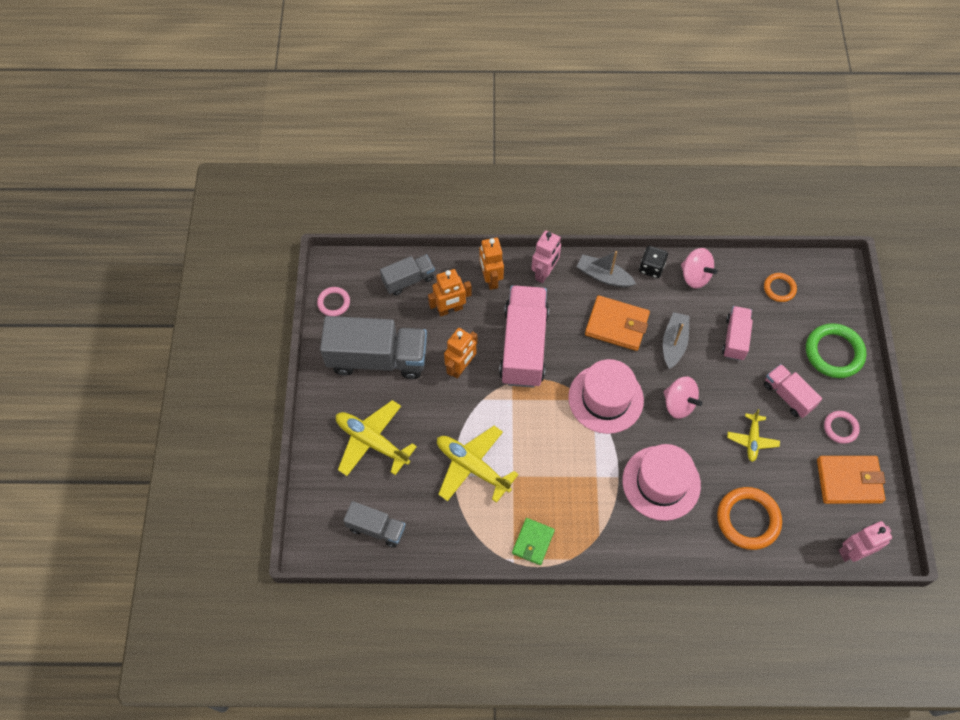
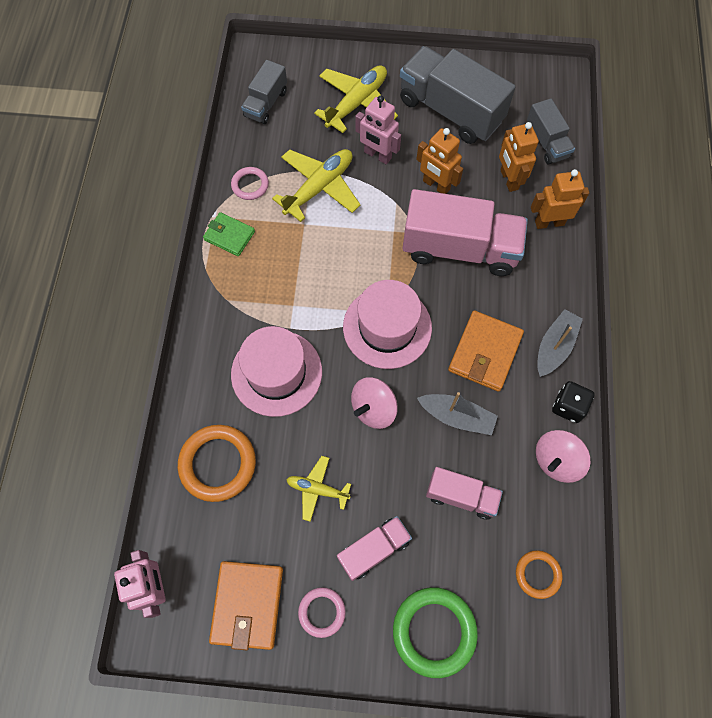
camera: 95 degrees right, 5 degrees up
(334, 303) = (518, 76): pink ring -> pink ring (250, 185)
(377, 358) = (450, 111): grey truck -> grey truck turned 120 degrees clockwise
(544, 273) = (558, 280): pink robot -> pink robot (377, 155)

